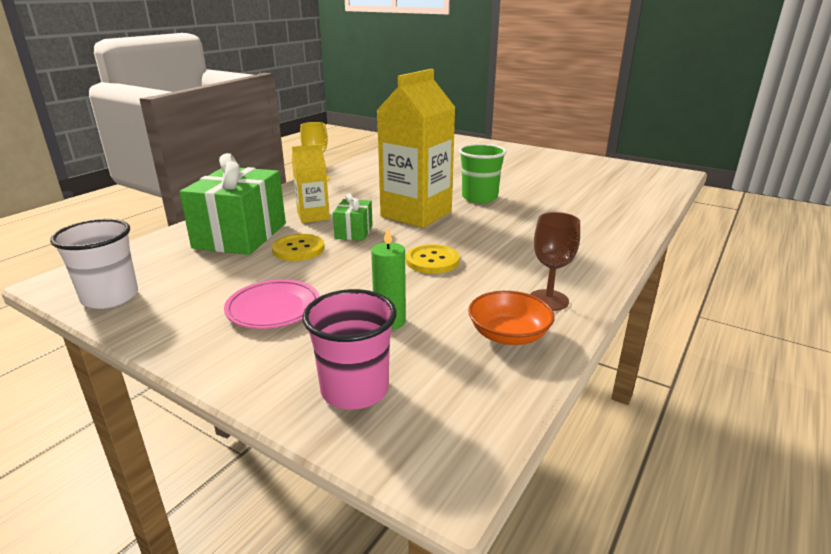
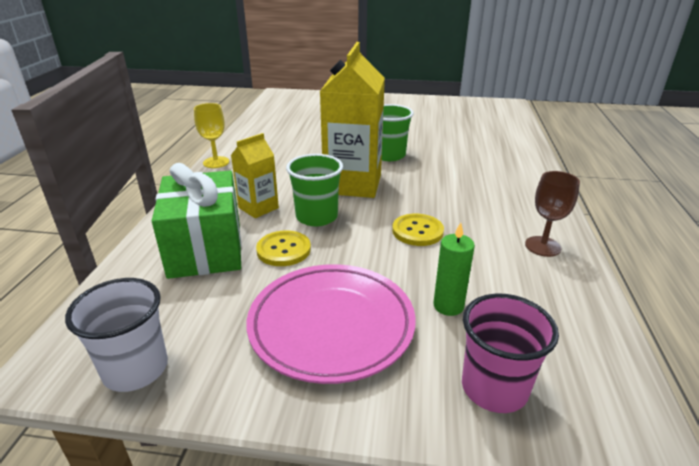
camera: 25 degrees left, 5 degrees up
(273, 308) = (331, 326): pink plate -> pink plate, size x1.70
(354, 232) = (316, 217): green gift -> green cup
(508, 335) = (549, 289): orange bowl -> none

